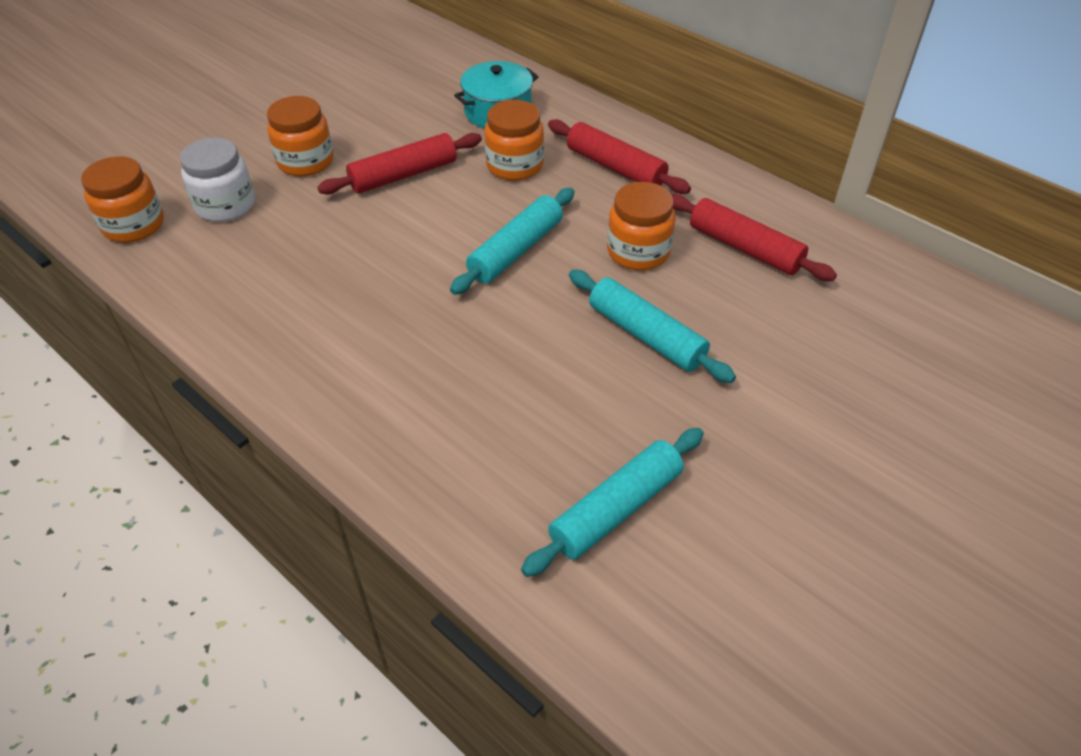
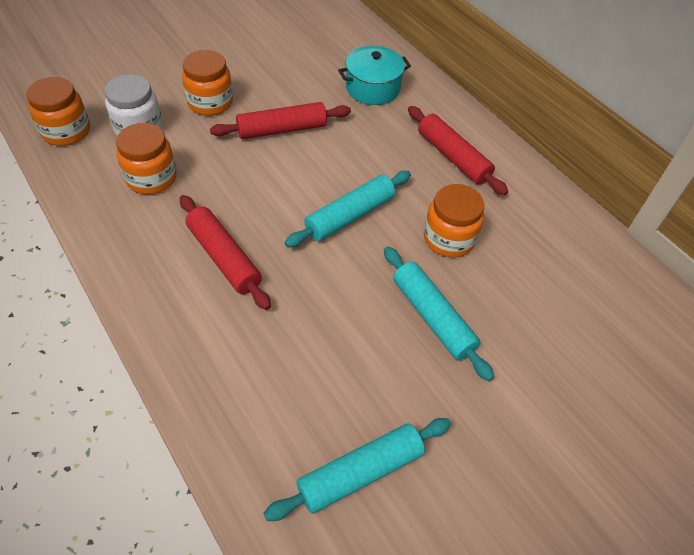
camera: 10 degrees right, 5 degrees up
(514, 165) = (372, 139): orange jar -> orange jar (151, 178)
(744, 248) = (539, 254): red rolling pin -> red rolling pin (224, 258)

